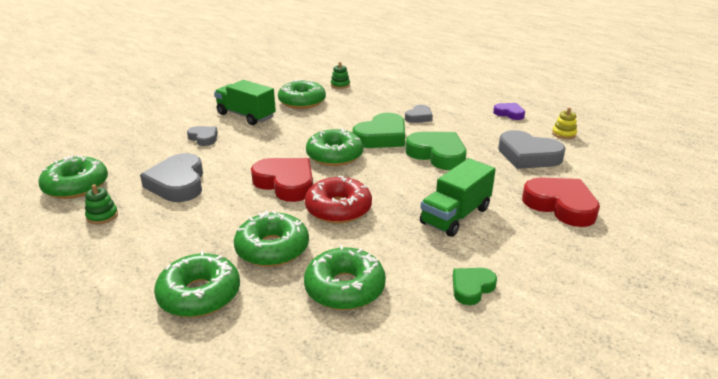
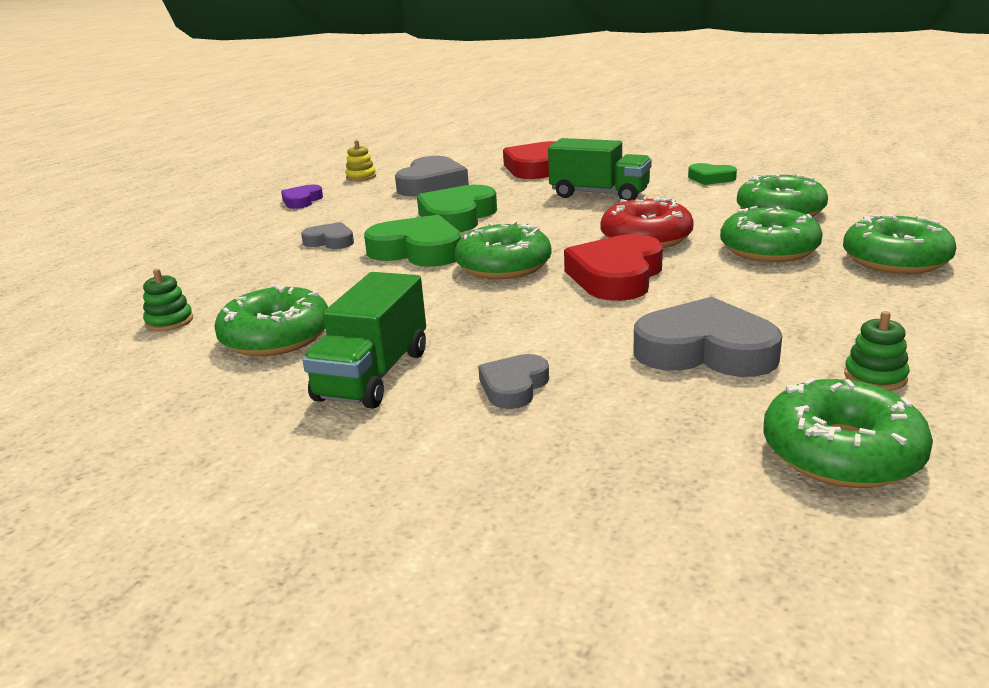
camera: 105 degrees left, 5 degrees down
(178, 183) = (705, 351): grey heart -> grey heart turned 135 degrees counterclockwise

